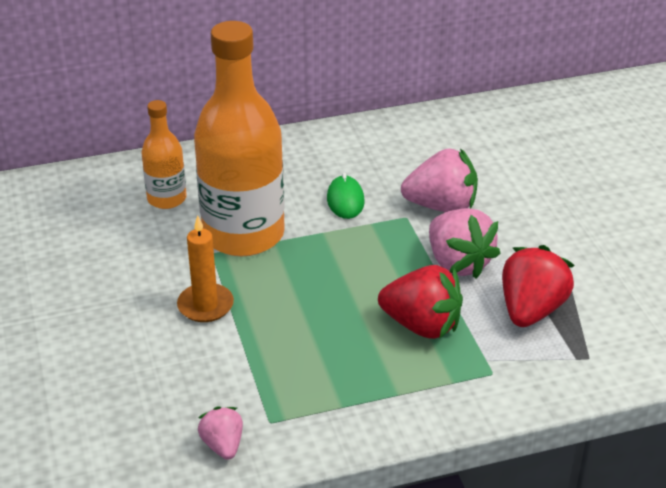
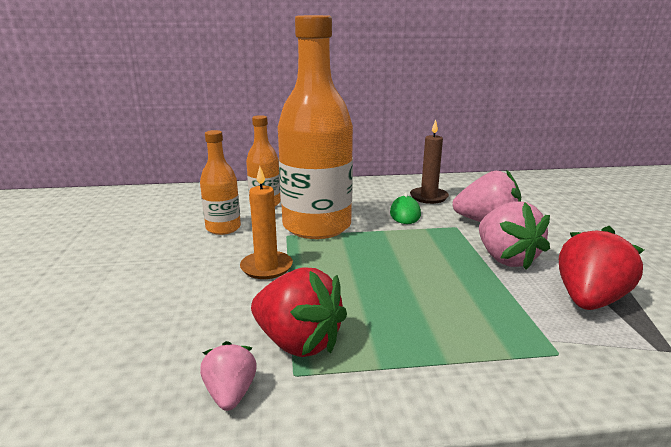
camera: 10 degrees right, 15 degrees down
(132, 250) = (223, 228): none -> orange bottle
(372, 164) = (428, 197): none -> brown candle
(422, 325) = (473, 301): red strawberry -> red strawberry (298, 342)

